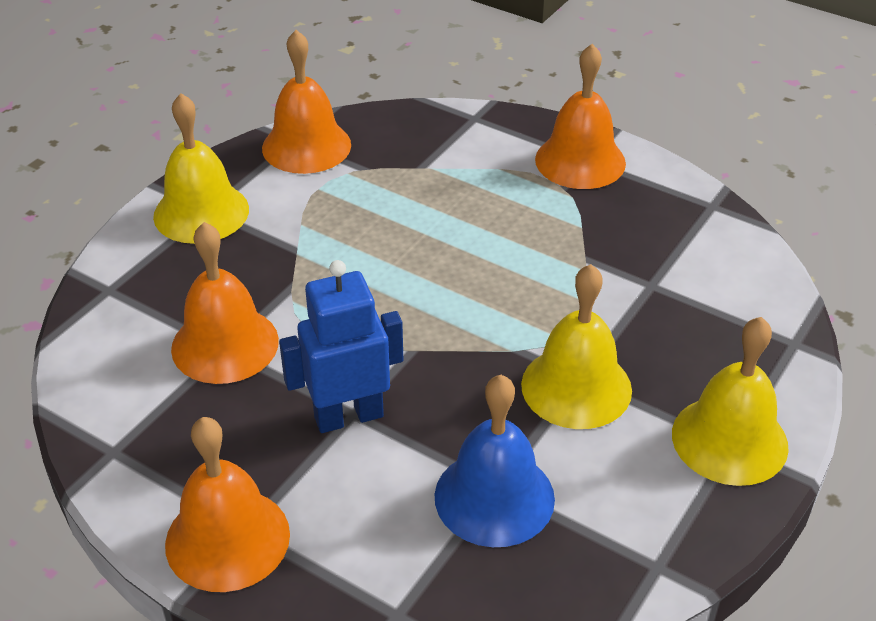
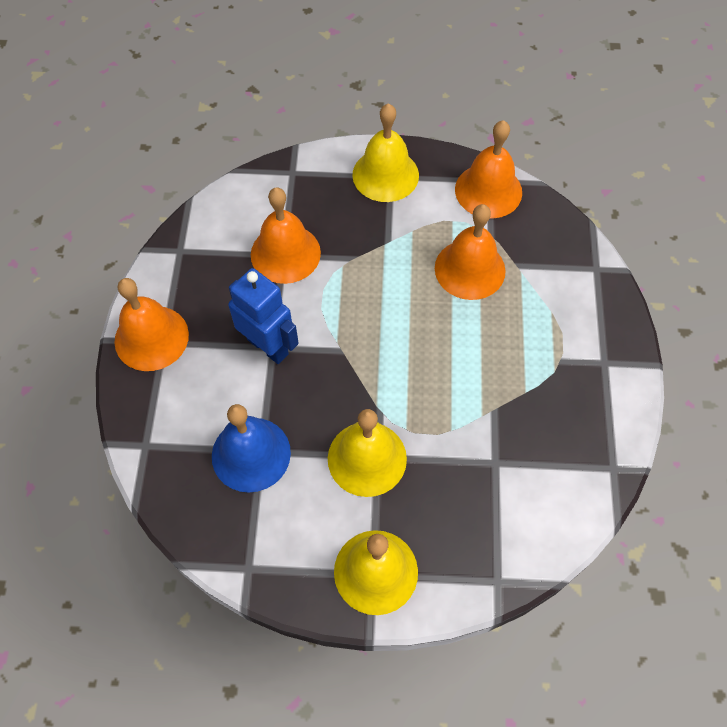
camera: 60 degrees right, 20 degrees up
(580, 161) = (598, 358): orange bell -> orange bell (470, 269)

